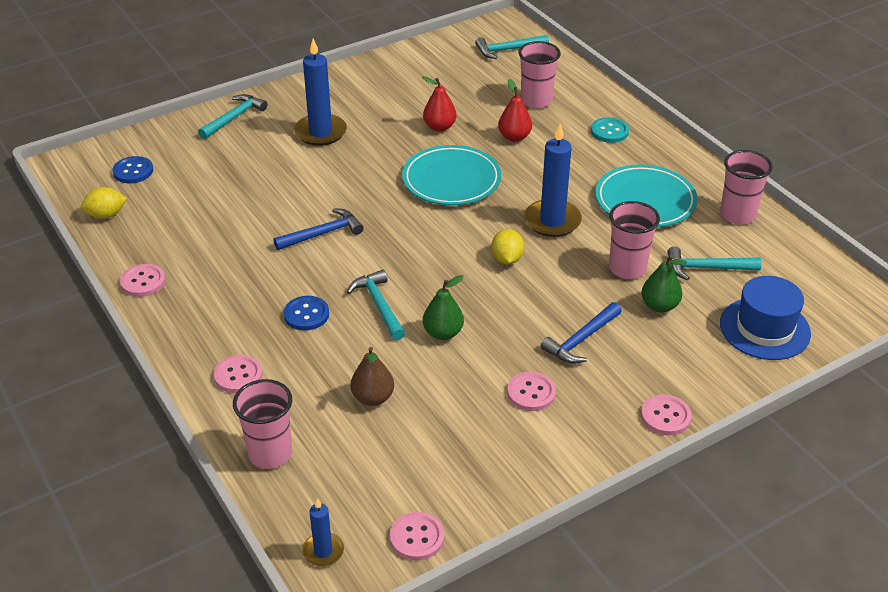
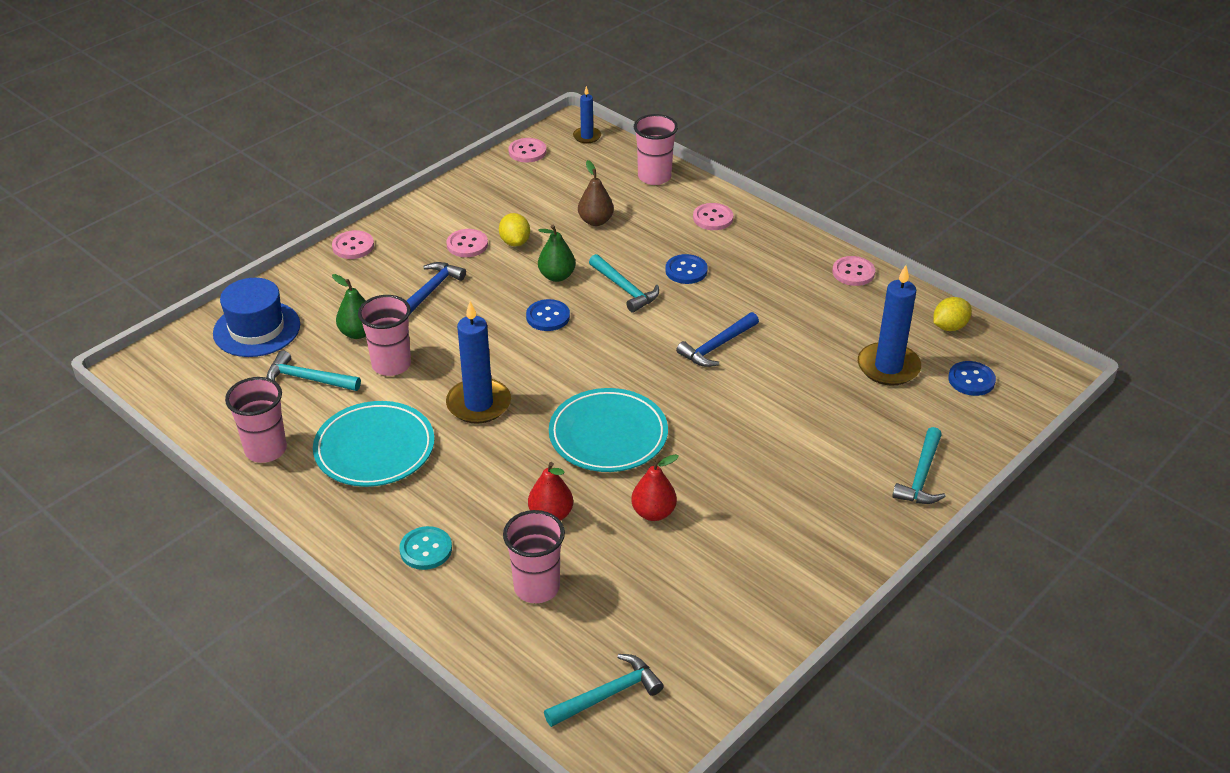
camera: 165 degrees right, 0 degrees up
(320, 132) = (799, 474): blue candle -> blue candle (888, 367)
(467, 289) = (548, 317): none -> blue button
(507, 259) = (517, 353): yellow lemon -> yellow lemon (515, 242)
(706, 268) = (308, 379): turquoise hammer -> turquoise hammer turned 150 degrees counterclockwise

